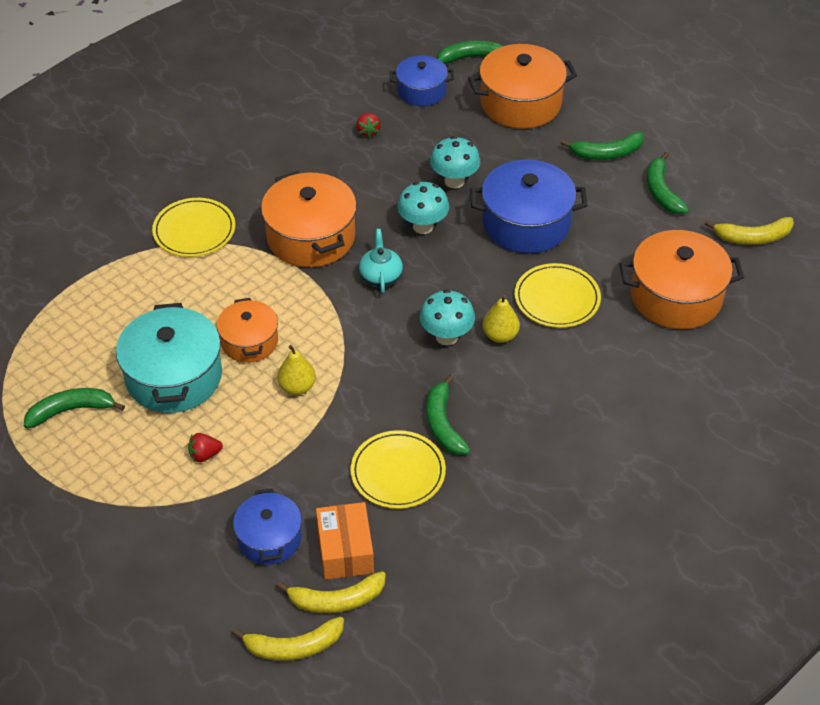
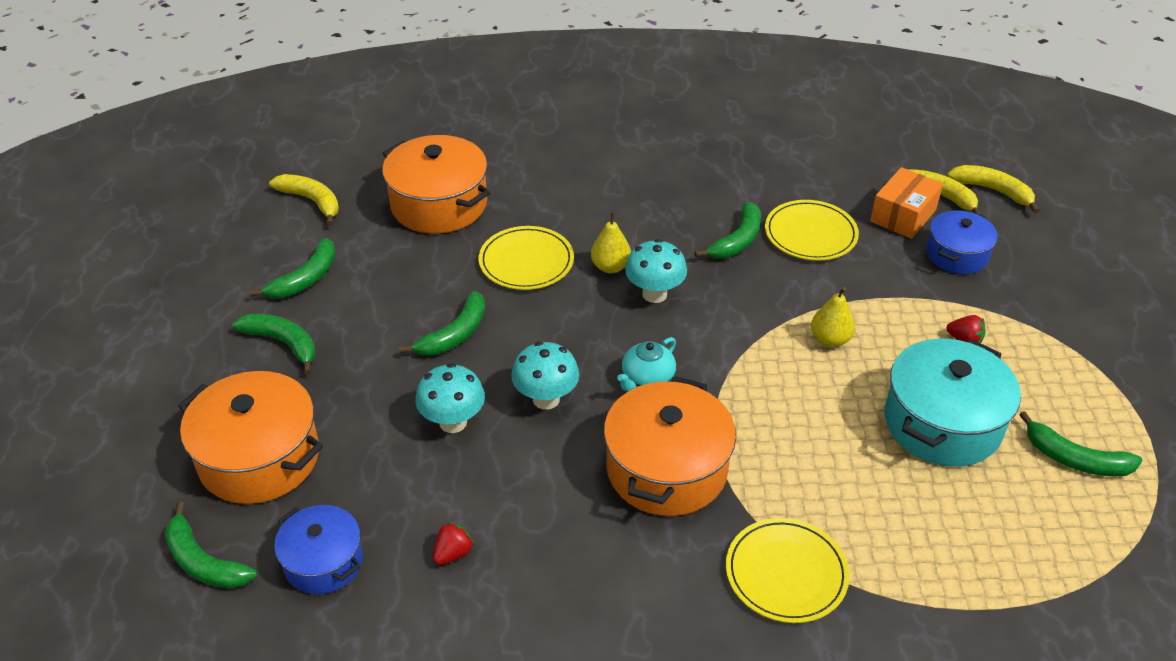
camera: 135 degrees left, 5 degrees down
(249, 341) = (837, 406): orange pot -> none
(526, 223) = (455, 334): blue pot -> green banana

